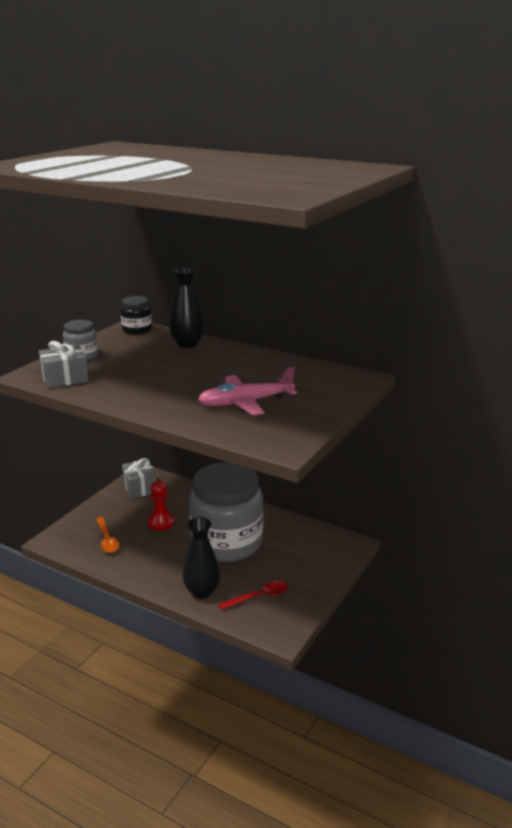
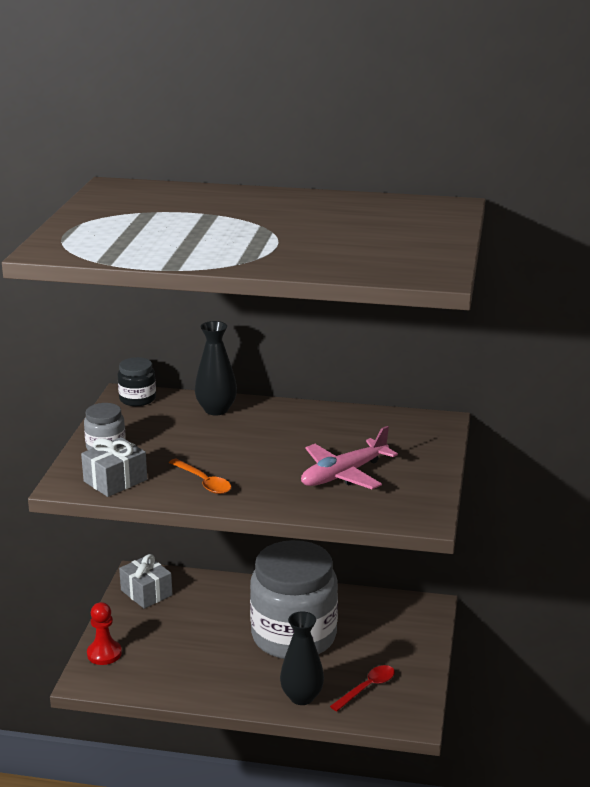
camera: 20 degrees left, 0 degrees up
(107, 540) = (152, 665): orange spoon -> orange spoon (204, 482)
(161, 522) = (201, 629): red pawn -> red pawn (104, 654)

